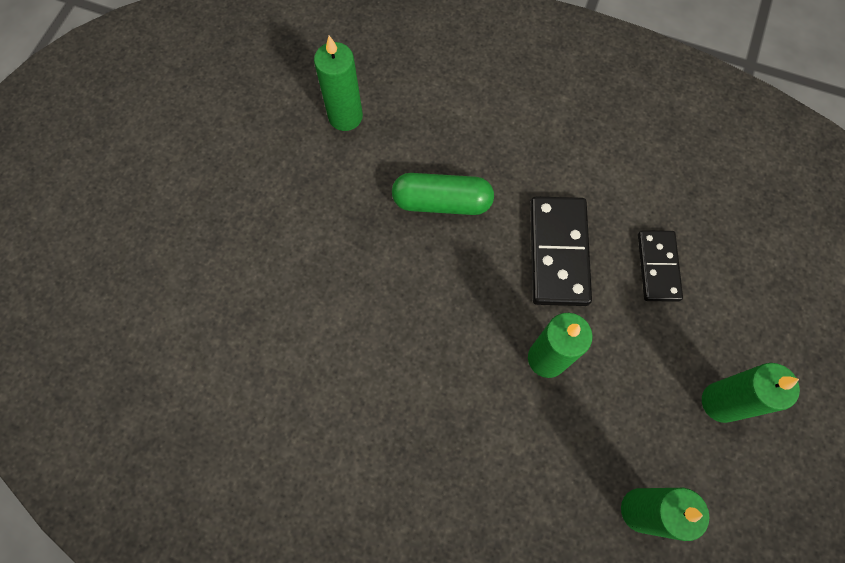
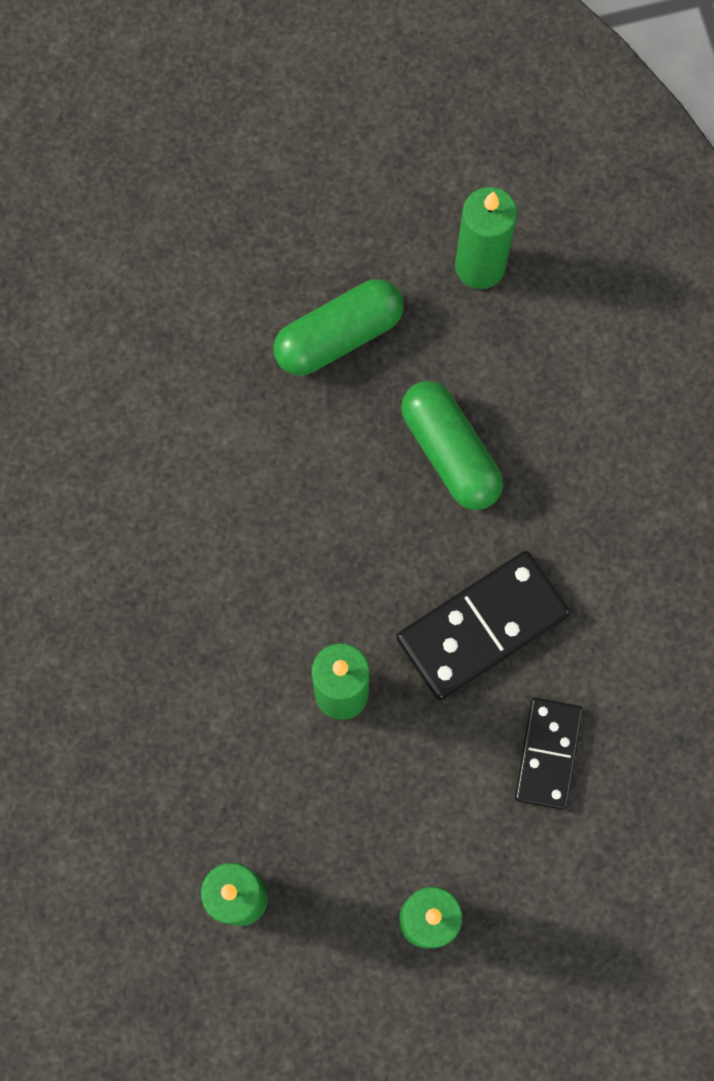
camera: 55 degrees right, 5 degrees up
(326, 215) = (339, 336): none -> green capsule
(657, 267) = (547, 754): black domino -> black domino turned 45 degrees counterclockwise

